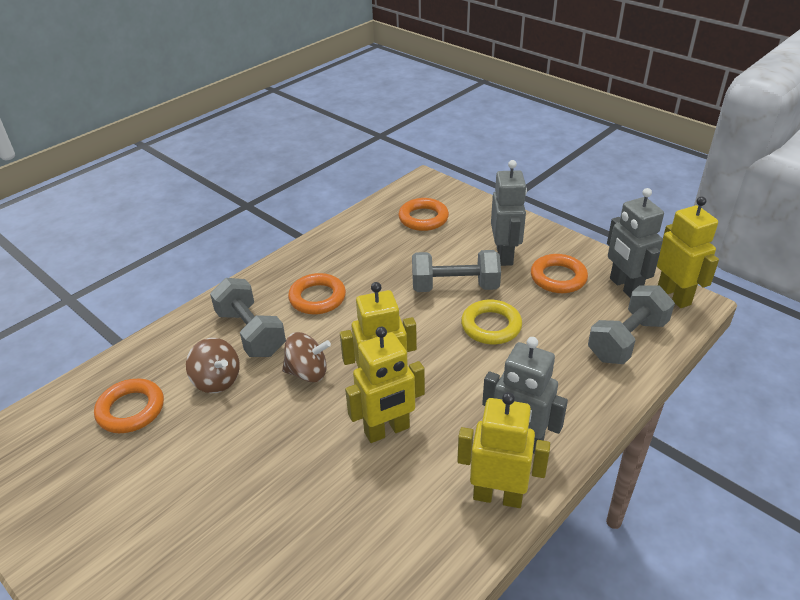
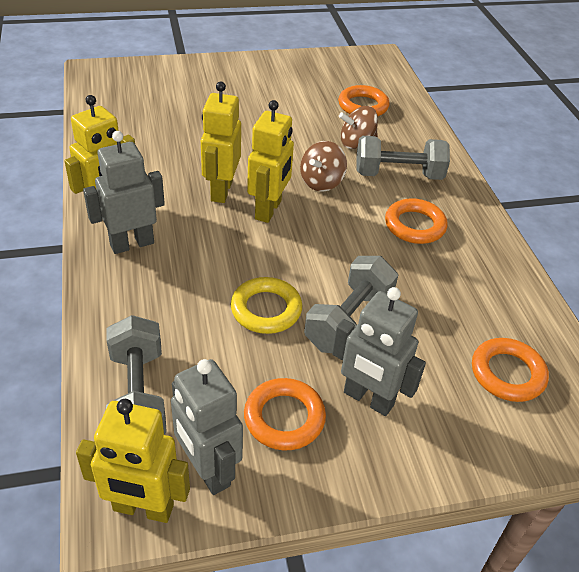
camera: 120 degrees right, 5 degrees up
(624, 287) = (208, 470): grey robot -> grey robot turned 135 degrees counterclockwise

